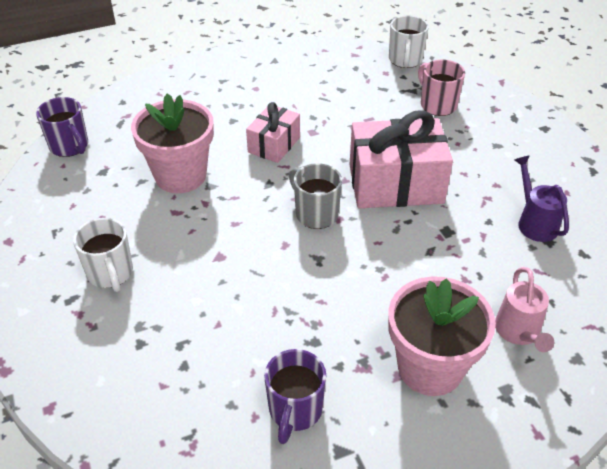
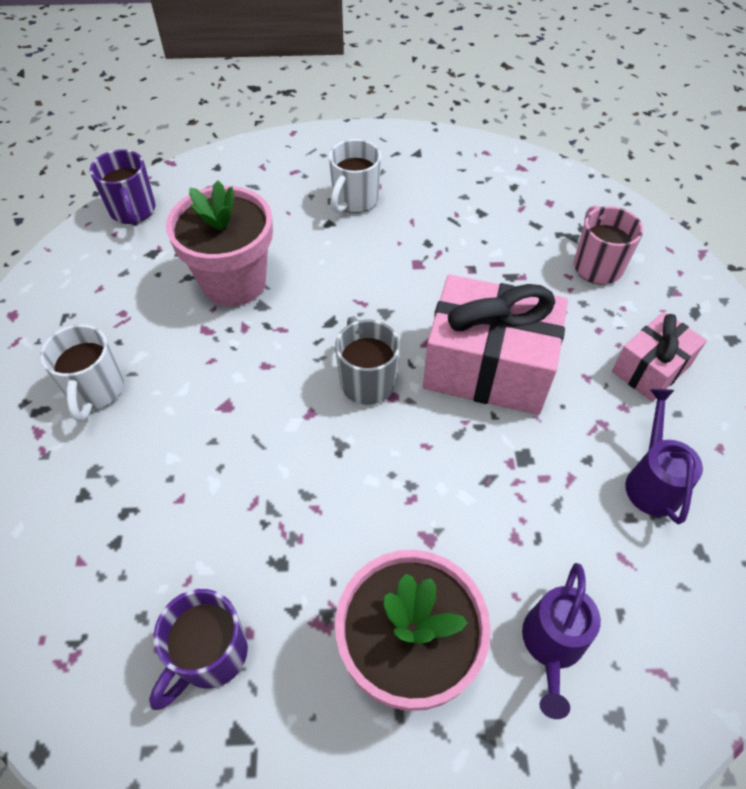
camera: 20 degrees right, 10 degrees up
(274, 145) = (362, 269): pink gift -> pink gift (650, 368)
(405, 60) = (583, 191): white mug -> white mug (354, 200)
(519, 333) = (551, 647): pink watering can -> purple watering can

